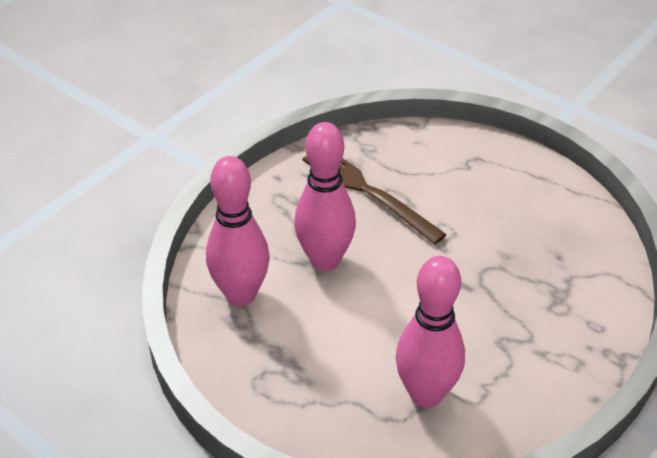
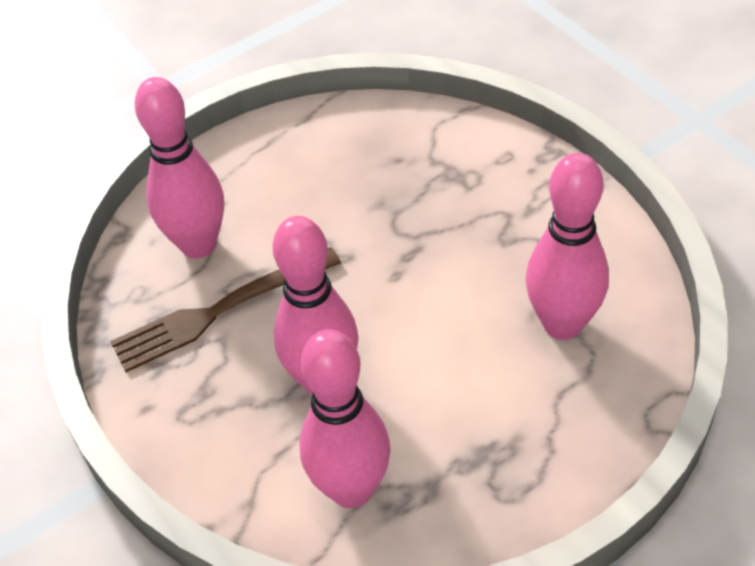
camera: 70 degrees left, 5 degrees up
(422, 165) = (198, 245): none -> pink bowling pin

